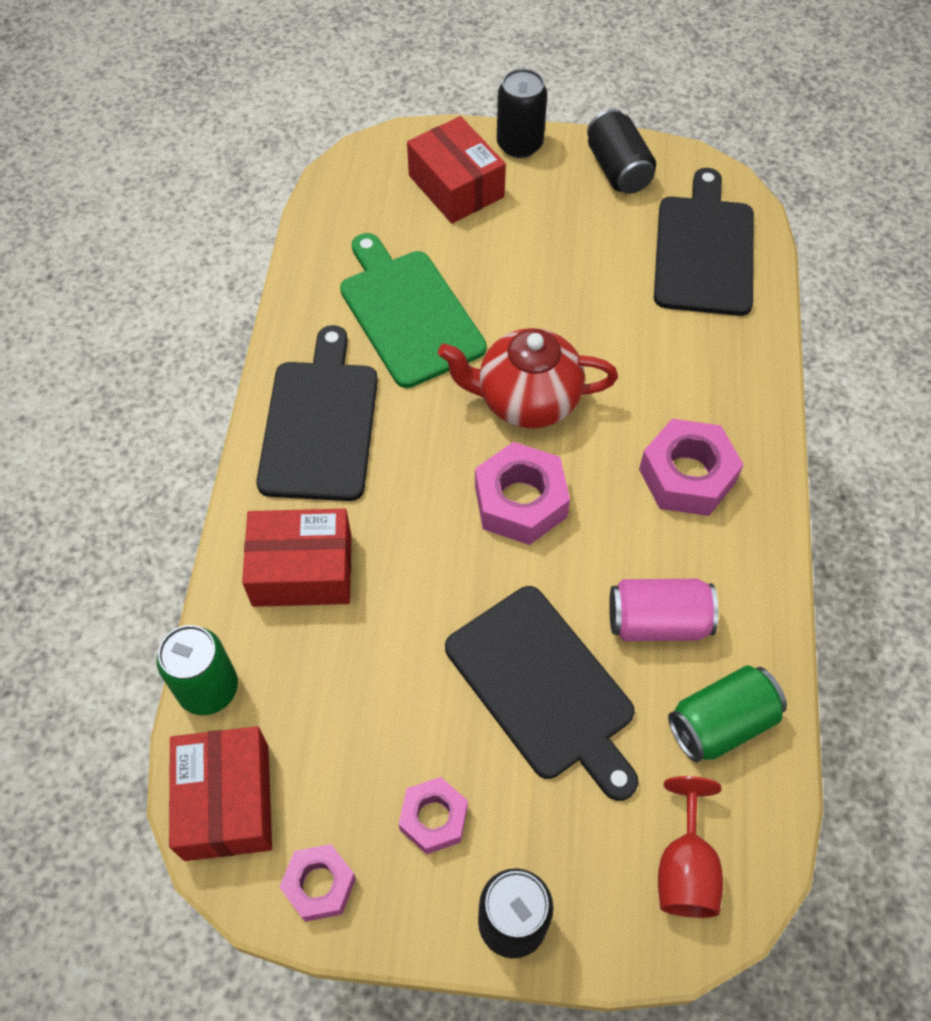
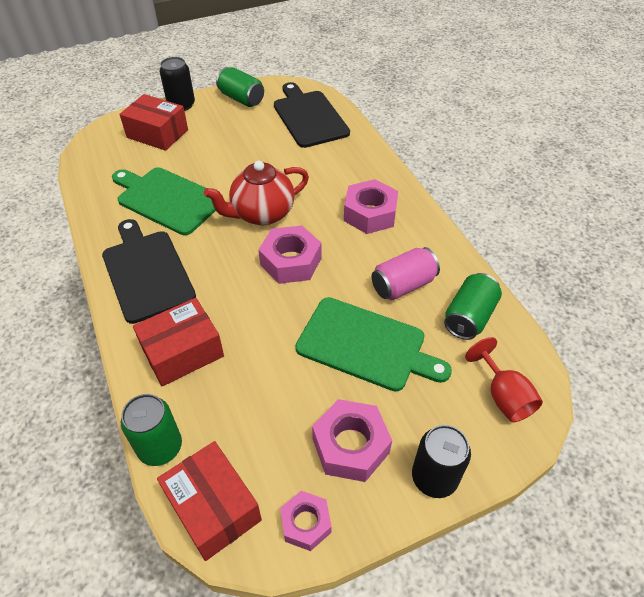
camera: 30 degrees left, 10 degrees down
(434, 818) = (350, 446): pink nut -> pink nut, size x1.59
(543, 687) = (365, 345): black cutting board -> green cutting board
(618, 170) = (241, 99): black can -> green can

